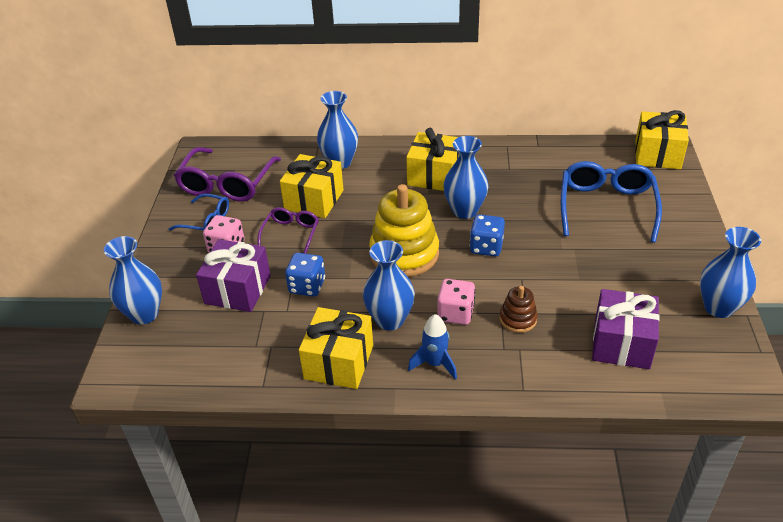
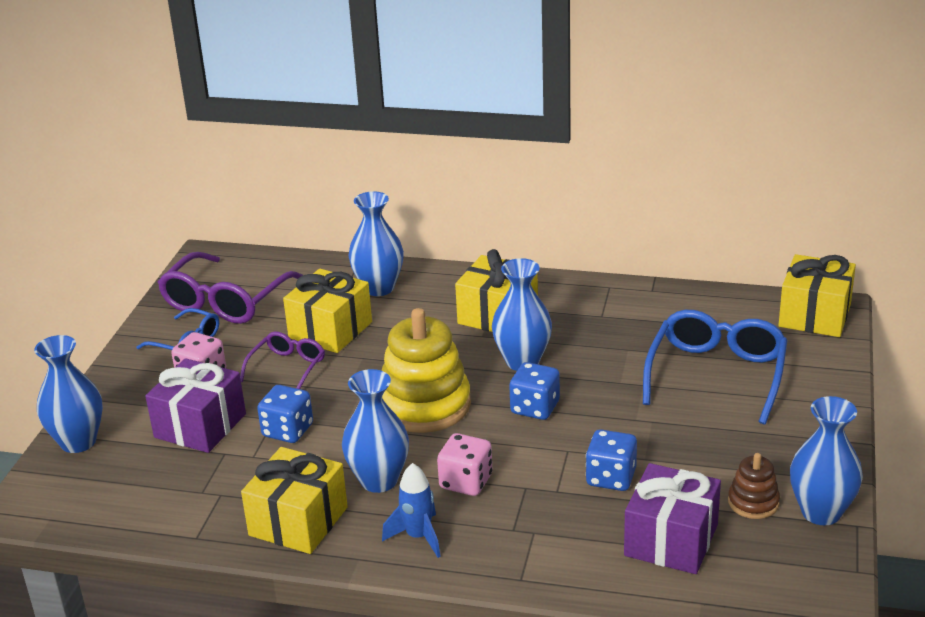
camera: 10 degrees right, 10 degrees down
(518, 319) = (544, 497): brown stacking toy -> brown stacking toy (753, 502)
(560, 297) = (611, 478): none -> blue dice

